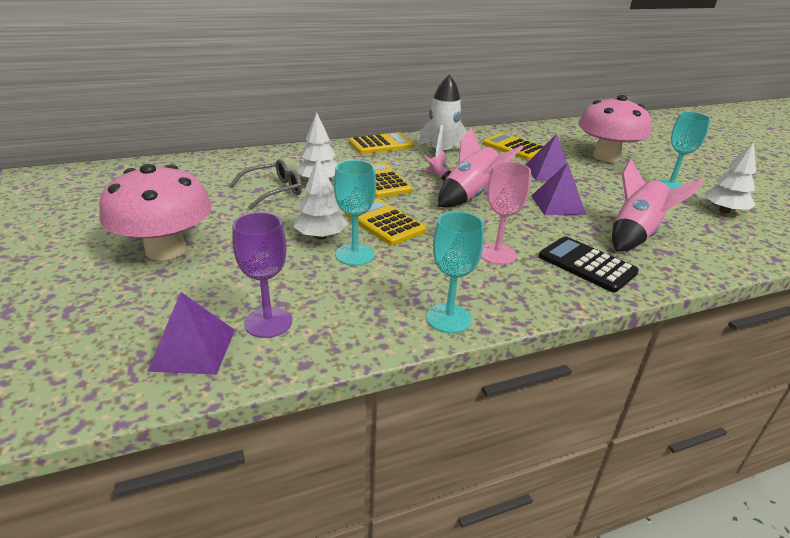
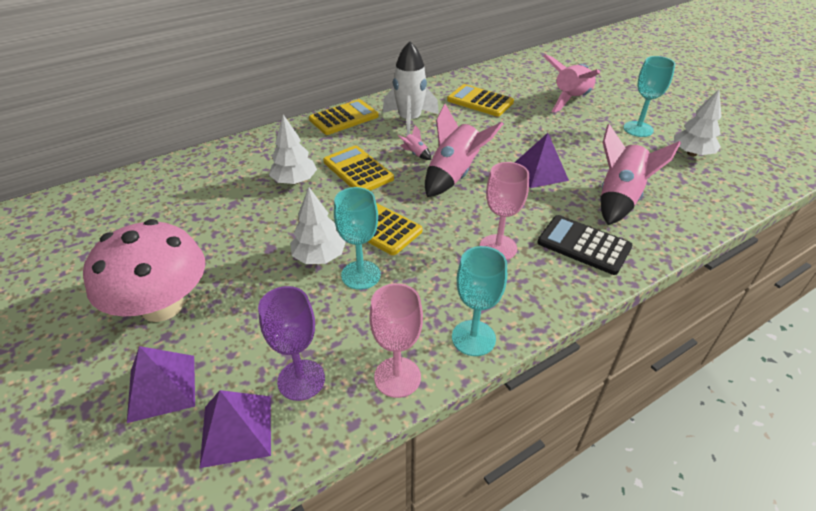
camera: 10 degrees left, 10 degrees up
(273, 191) = (250, 203): grey glasses -> none
(361, 336) = (397, 377): none -> pink goblet
(548, 172) = (521, 130): purple pyramid -> purple pyramid (162, 387)
(606, 157) = (571, 99): pink mushroom -> pink rocket

